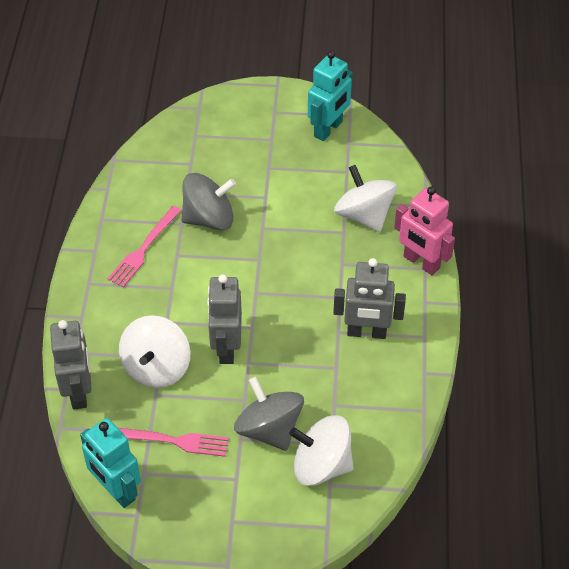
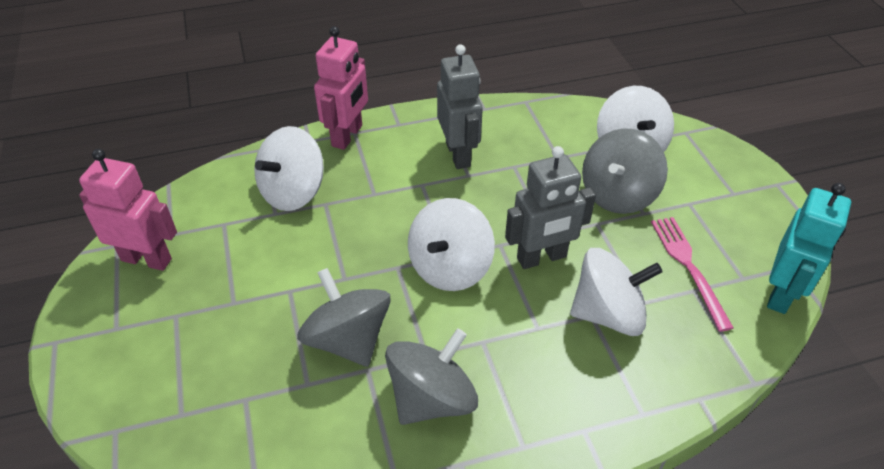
camera: 110 degrees left, 5 degrees down
(79, 392) = (694, 382): grey robot -> none
(144, 249) = (432, 398): pink fork -> grey spinning top
(243, 289) = (450, 268): none -> white spinning top
(328, 129) = (147, 259): turquoise robot -> pink robot

